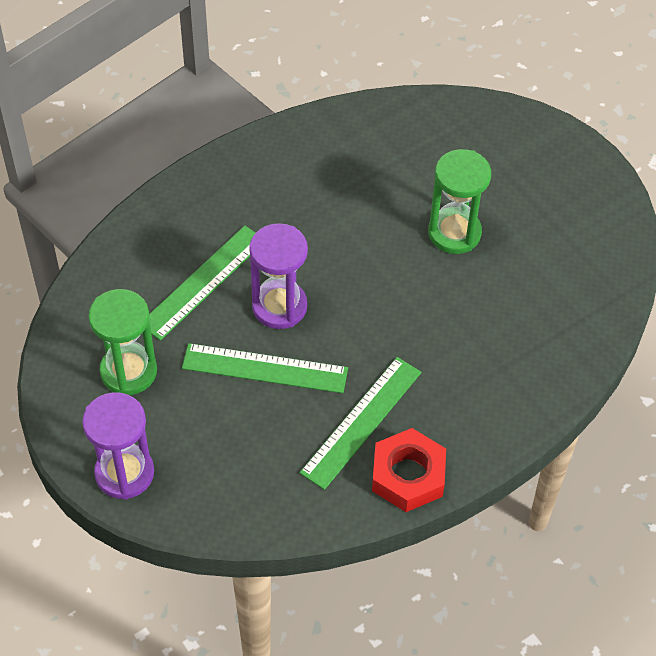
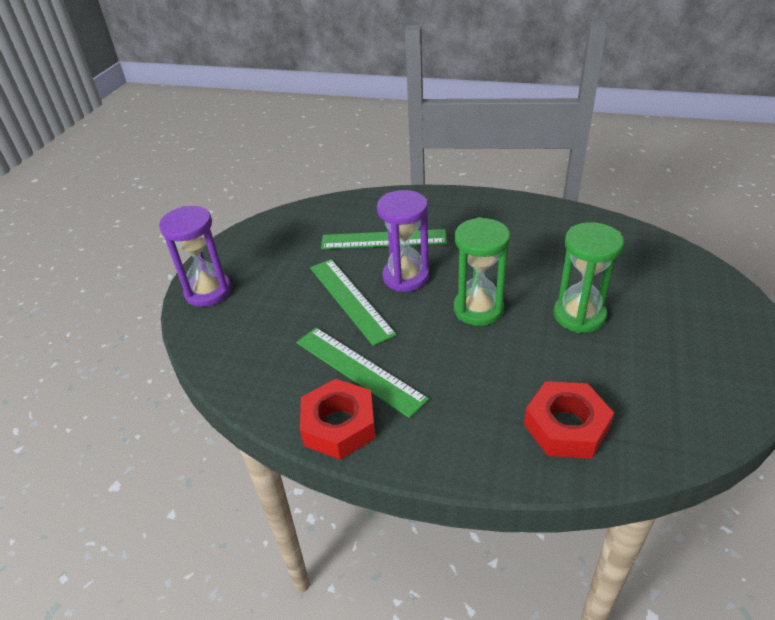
camera: 55 degrees right, 15 degrees down
(128, 371) = (285, 251): green hourglass -> green hourglass (478, 309)
(361, 421) = (359, 369): green ruler -> green ruler turned 45 degrees clockwise
(546, 337) = (566, 426): none -> red nut

